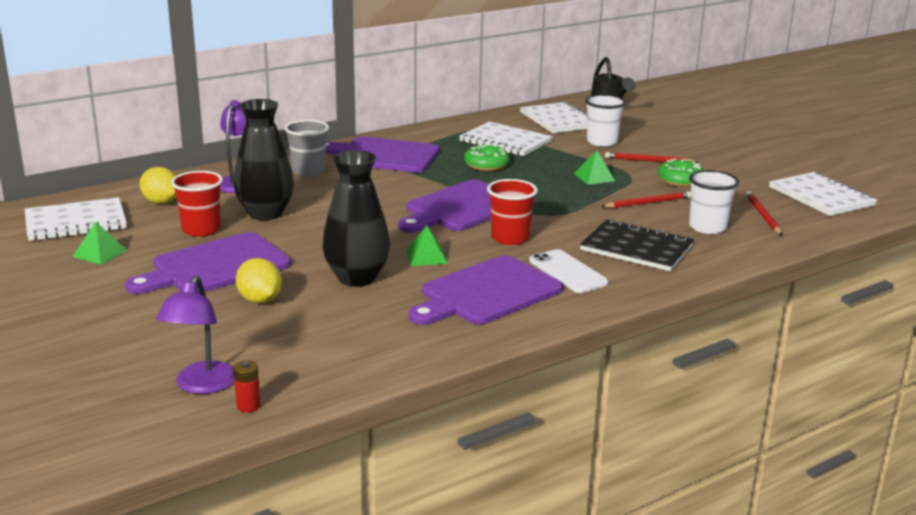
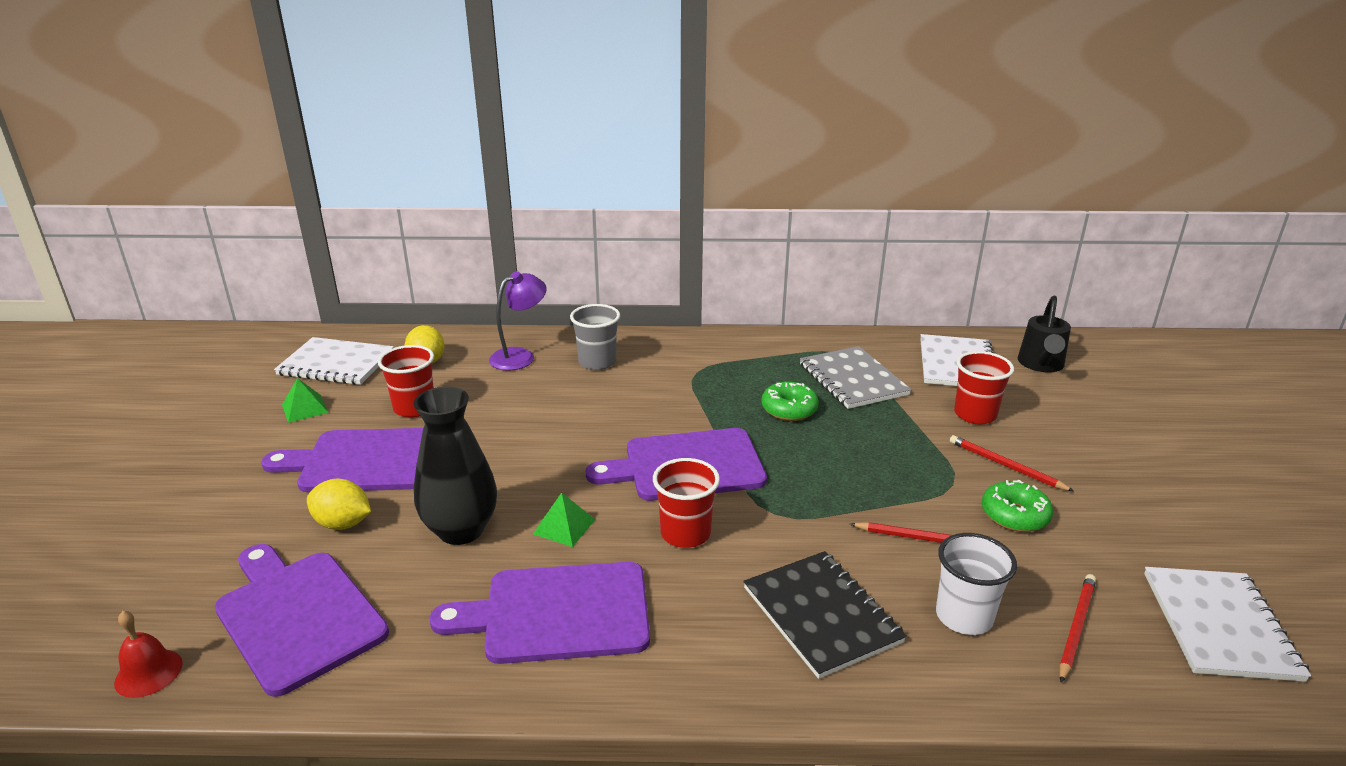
camera: 35 degrees right, 5 degrees up
(201, 386) = (154, 621): purple lamp -> none
(248, 406) = (148, 673): red battery -> red bell
(260, 300) = (343, 523): yellow lemon -> yellow lemon turned 75 degrees counterclockwise
(265, 213) = (491, 406): black vase -> none
(383, 155) = (694, 361): purple cutting board -> purple cutting board (297, 615)
(505, 141) = (853, 379): white notebook -> grey notebook
(567, 272) = (687, 620): white phone -> none
(594, 177) = (900, 470): green pyramid -> none
(602, 142) = (975, 415): white cup -> red cup

